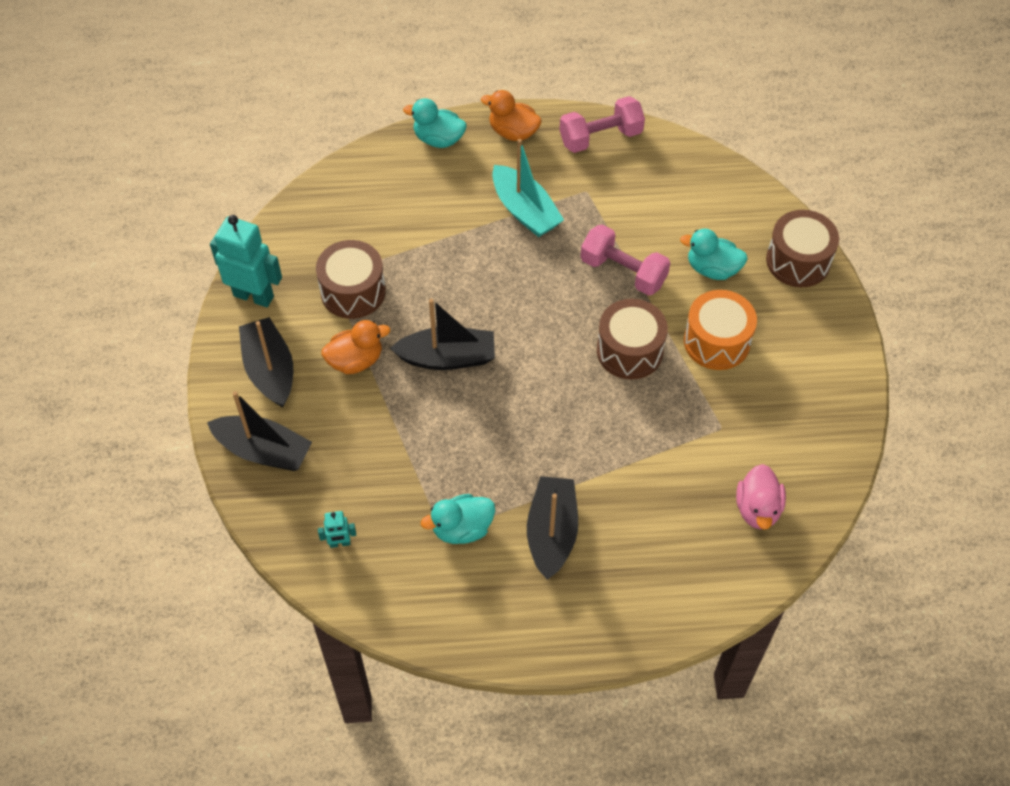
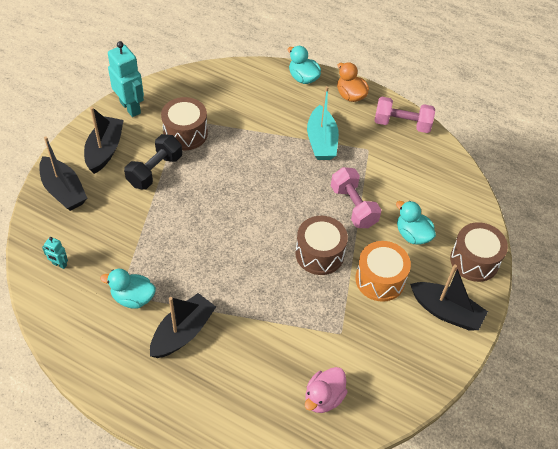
camera: 30 degrees right, 5 degrees down
(355, 360) = (155, 170): orange duck -> black dumbbell
(447, 358) = (207, 197): black boat -> black boat (446, 312)

